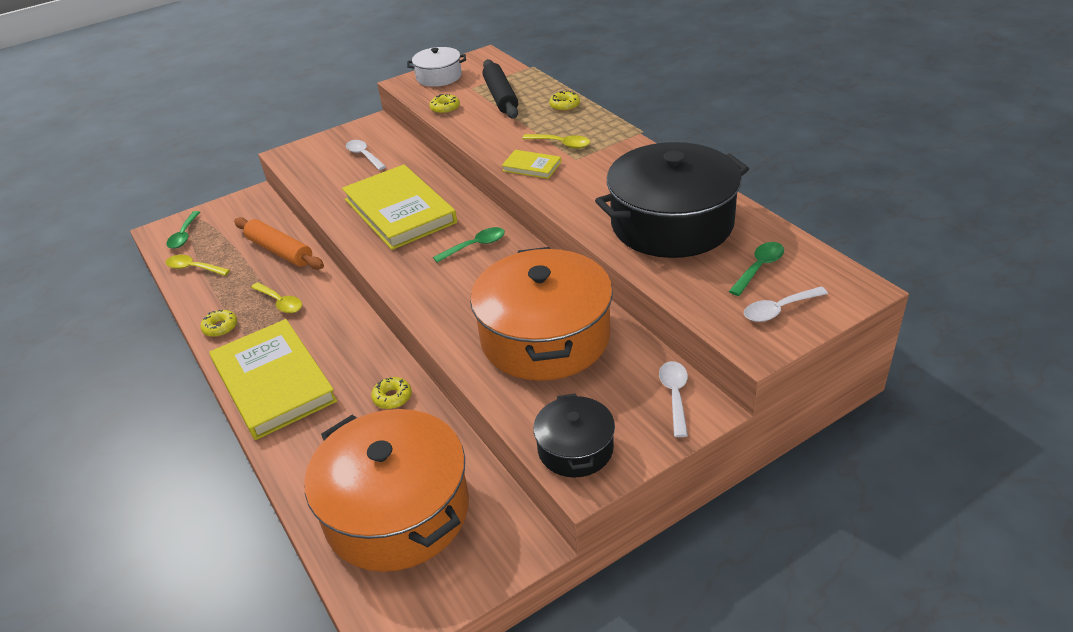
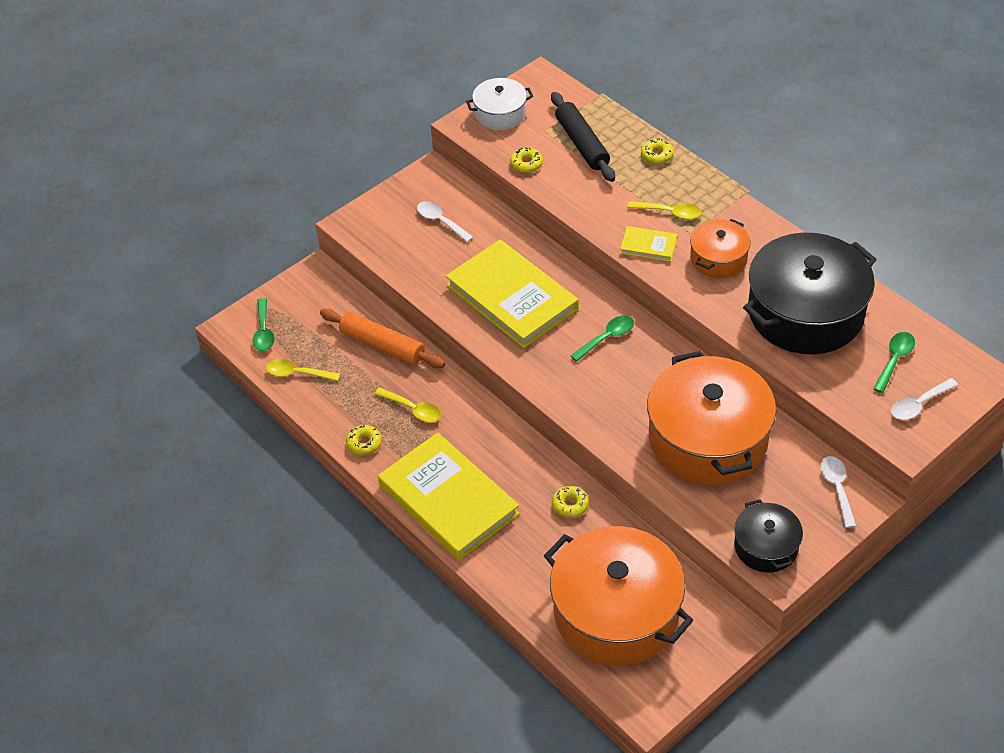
camera: 10 degrees left, 10 degrees up
(596, 178) = (718, 258): none -> orange pot

